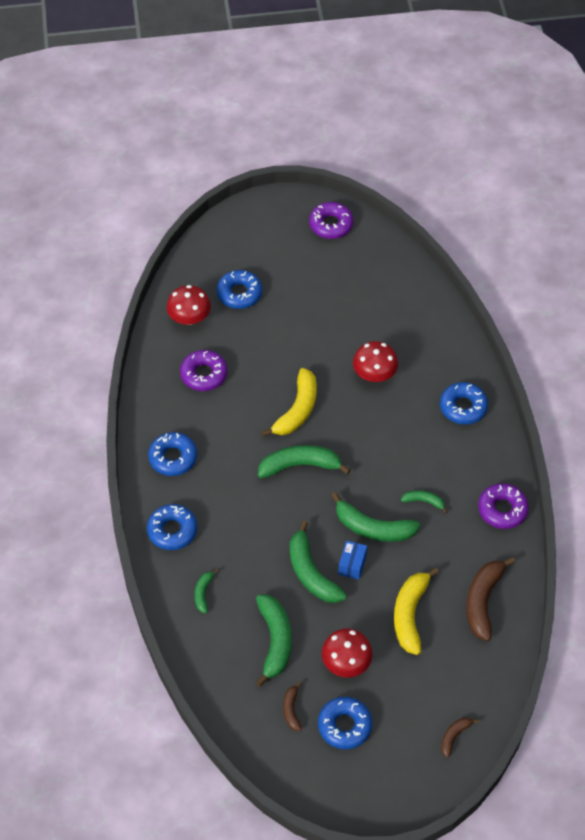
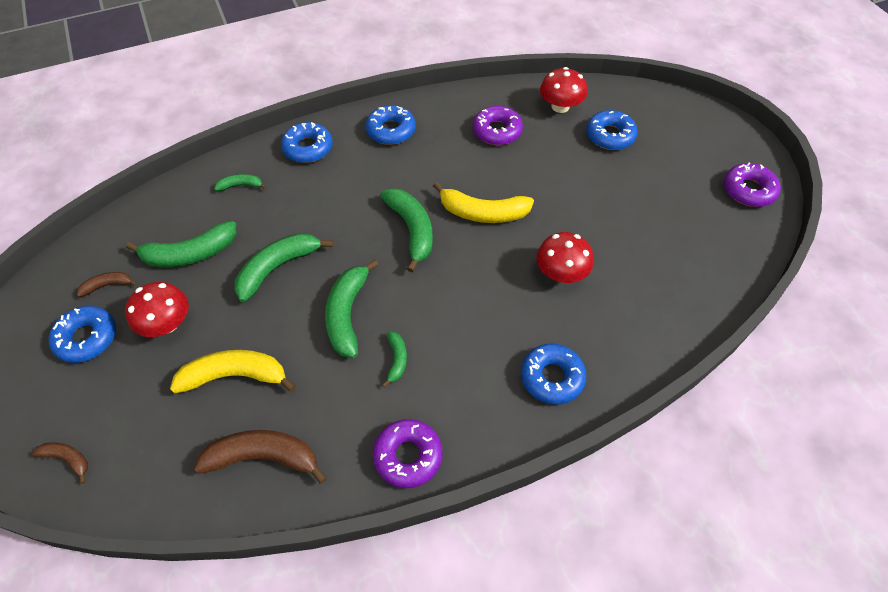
camera: 75 degrees right, 0 degrees up
(352, 565) = (294, 304): blue box -> none

